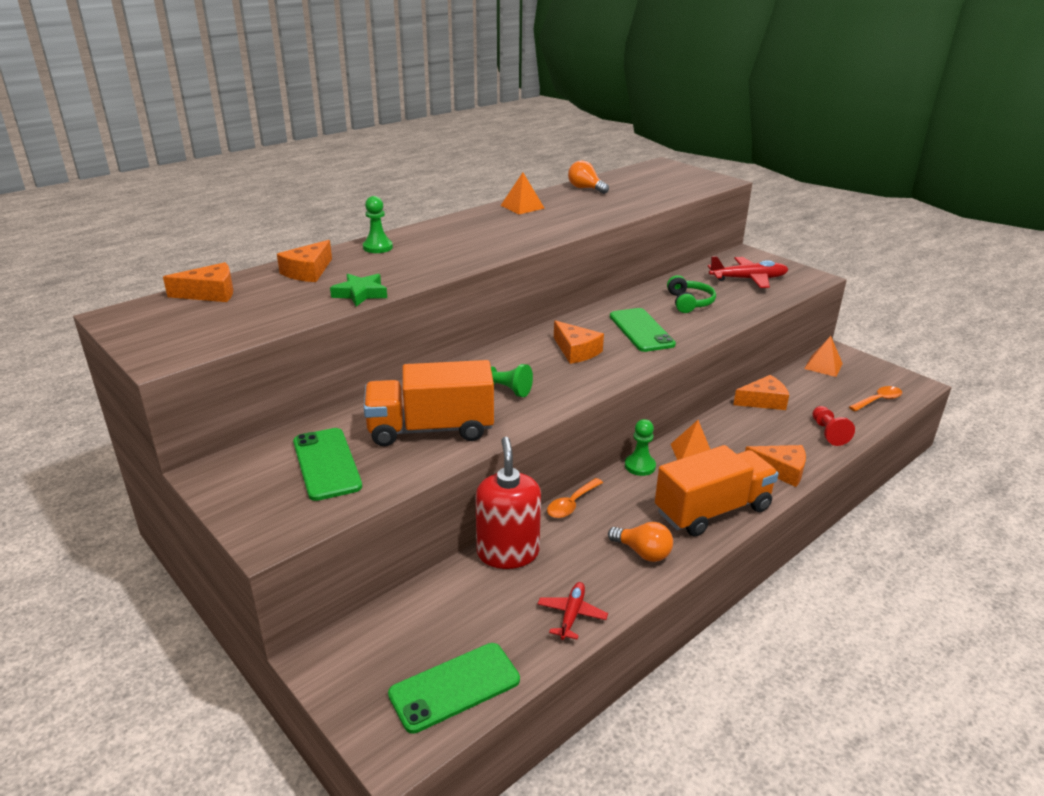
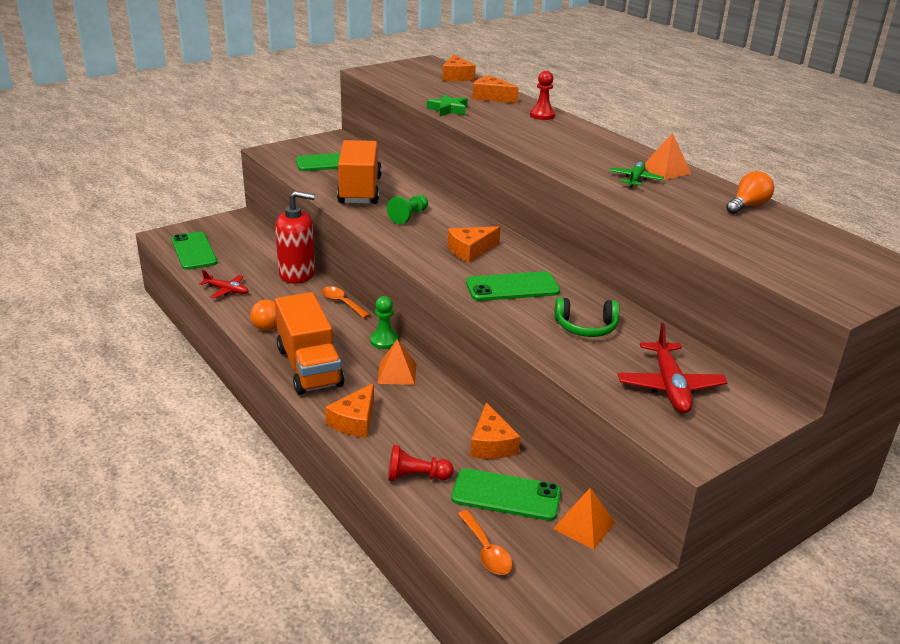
camera: 95 degrees right, 0 degrees up
(377, 247) = (542, 115): green pawn -> red pawn
(550, 217) = (635, 179): none -> green plane
(817, 394) = (506, 495): none -> green phone

